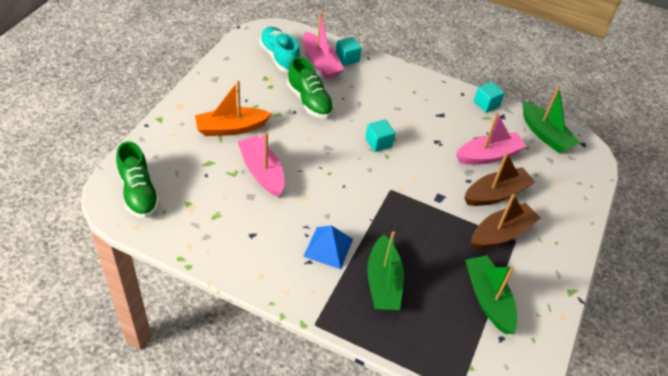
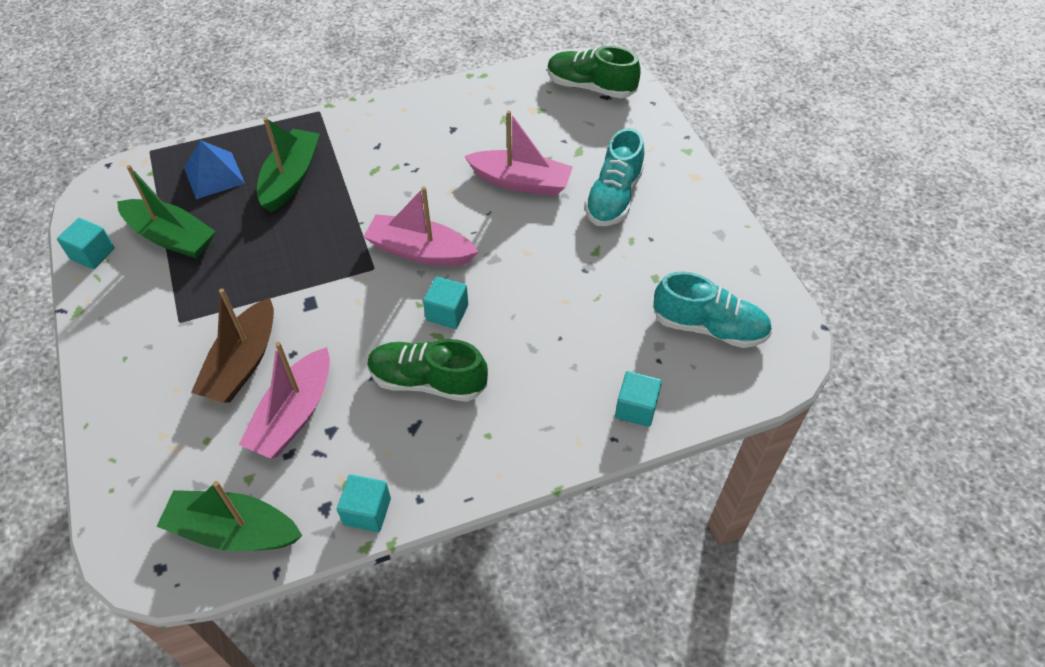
camera: 140 degrees right, 5 degrees up
(231, 128) = (614, 197): orange boat -> turquoise shoe
(309, 101) = (589, 297): green shoe -> green shoe (428, 381)
(320, 62) = (656, 367): pink boat -> pink boat (420, 251)
(328, 247) = (373, 168): blue pyramid -> blue pyramid (214, 175)
(383, 282) = (291, 178): green boat -> green boat turned 60 degrees clockwise
(501, 233) = (202, 316): brown boat -> none
(544, 327) = (92, 254): none -> turquoise cube

